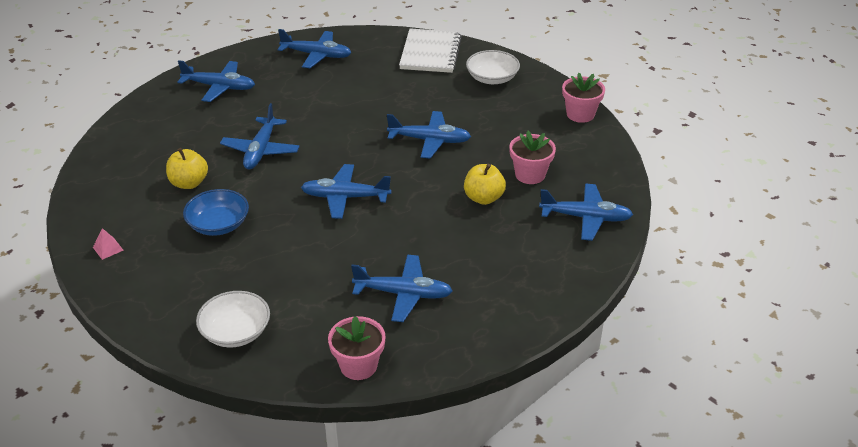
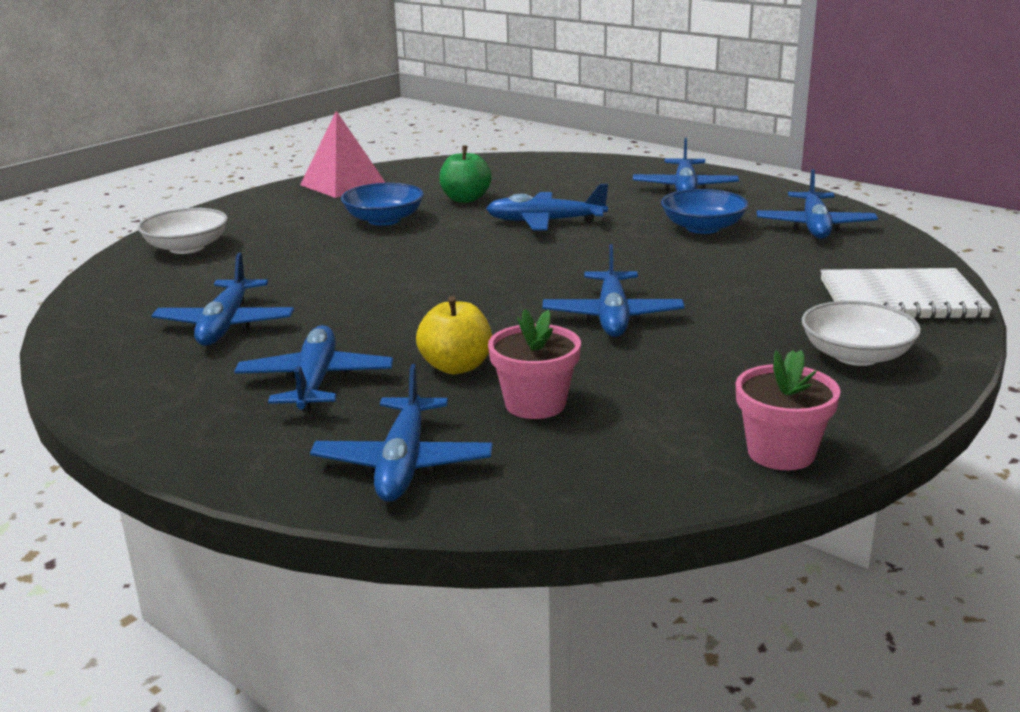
camera: 85 degrees right, 15 degrees down
(108, 248) = (343, 184): pink pyramid -> pink pyramid, size x2.39
(189, 183) = (465, 199): yellow apple -> green apple
(301, 92) = (703, 228): none -> blue bowl
(345, 197) = (446, 274): blue plane -> blue plane (315, 381)
(358, 365) = (97, 310): pink flower pot -> none

